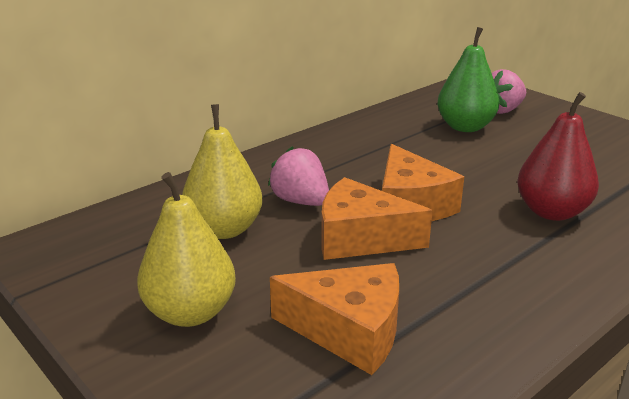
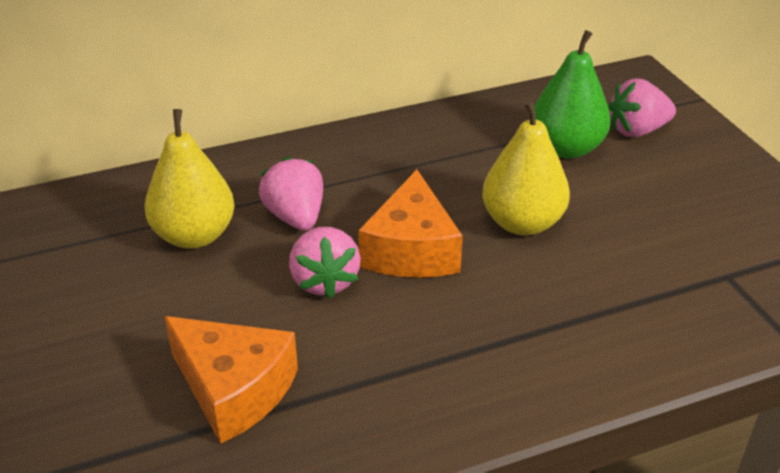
camera: 20 degrees right, 10 degrees up
(190, 312) = (102, 327): yellow pear -> yellow pear (522, 223)
(360, 238) = (324, 281): orange cheese -> pink strawberry
(551, 212) = (568, 298): red pear -> none

